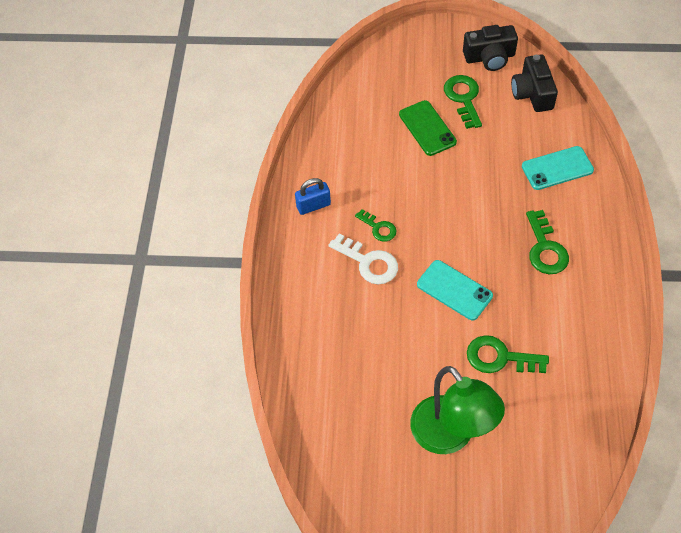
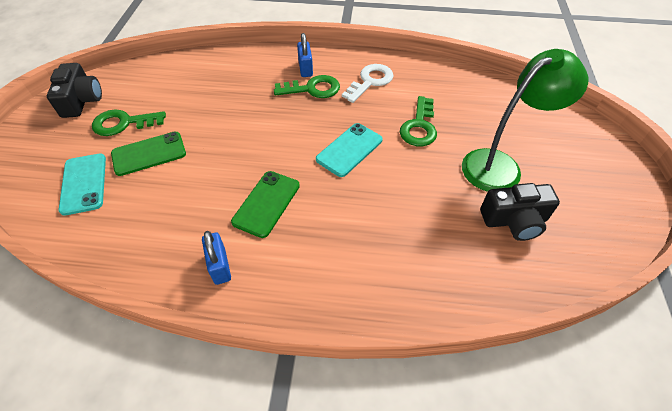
camera: 90 degrees left, 5 degrees down
(369, 262) = (309, 215): white key -> white key (370, 81)
(378, 228) = (266, 203): green key -> green phone
(532, 93) = (142, 78): black camera -> black camera (514, 221)
(557, 168) = (231, 73): turquoise phone -> turquoise phone (84, 183)
(581, 238) = (305, 69): none -> blue padlock

